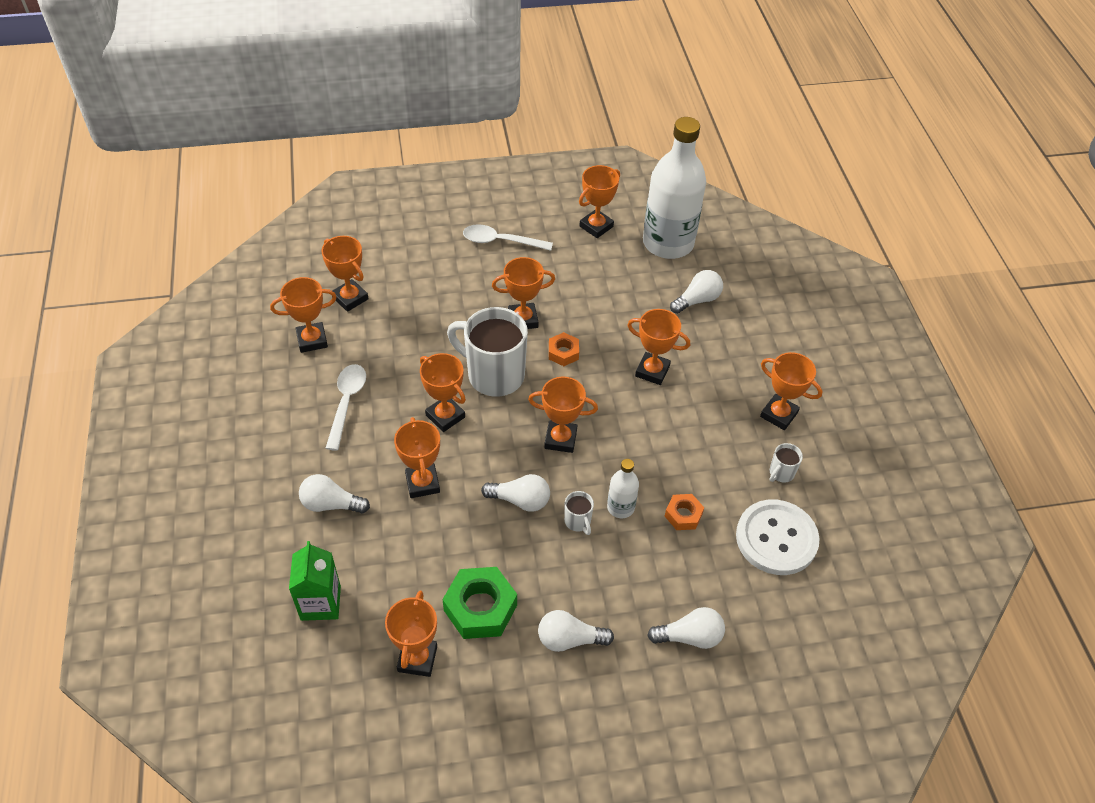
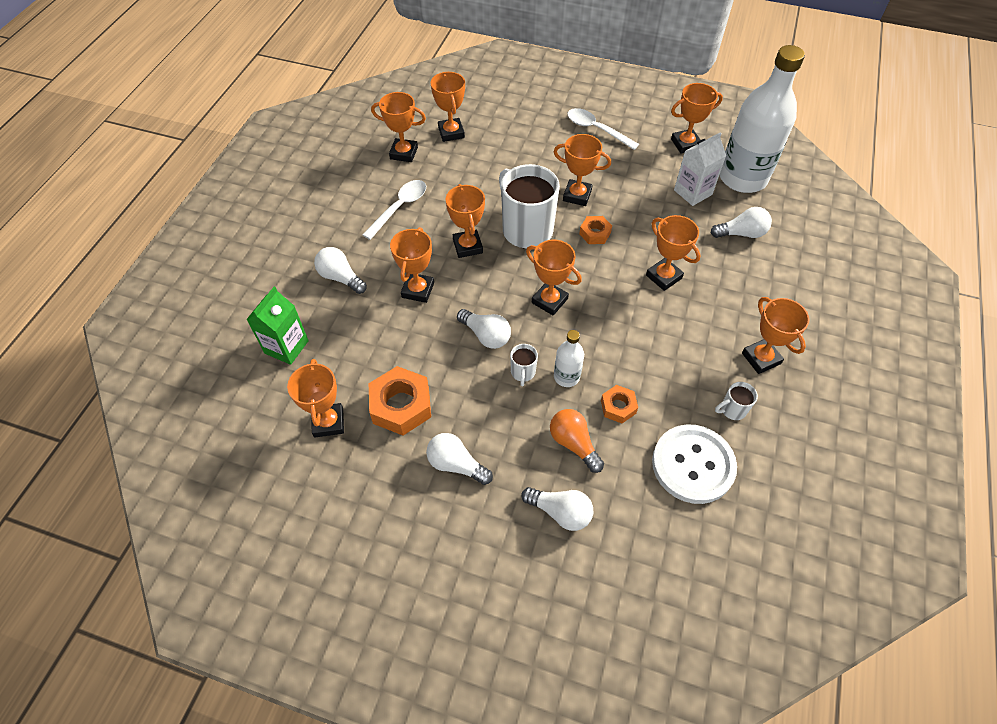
camera: 30 degrees right, 5 degrees up
(417, 659) = (328, 422): orange trophy -> orange trophy turned 45 degrees counterclockwise
(480, 608) = (401, 405): green nut -> orange nut
(631, 275) = (692, 192): none -> white carton
(664, 568) = (574, 444): none -> orange light bulb

